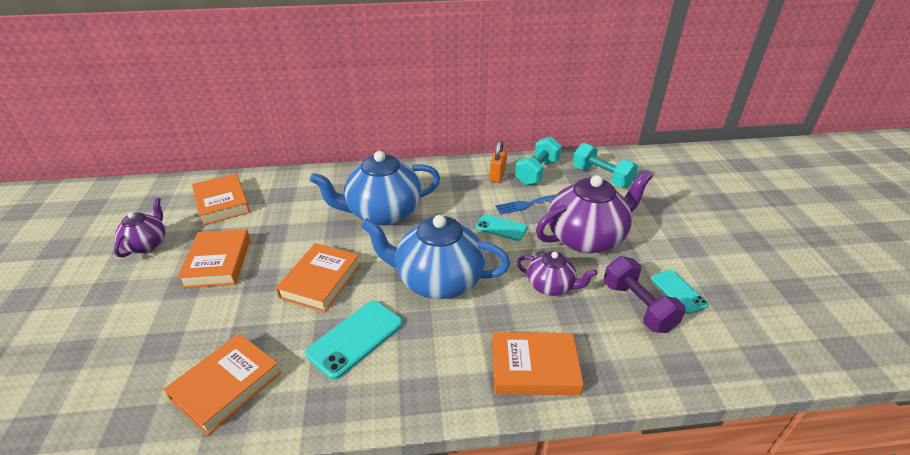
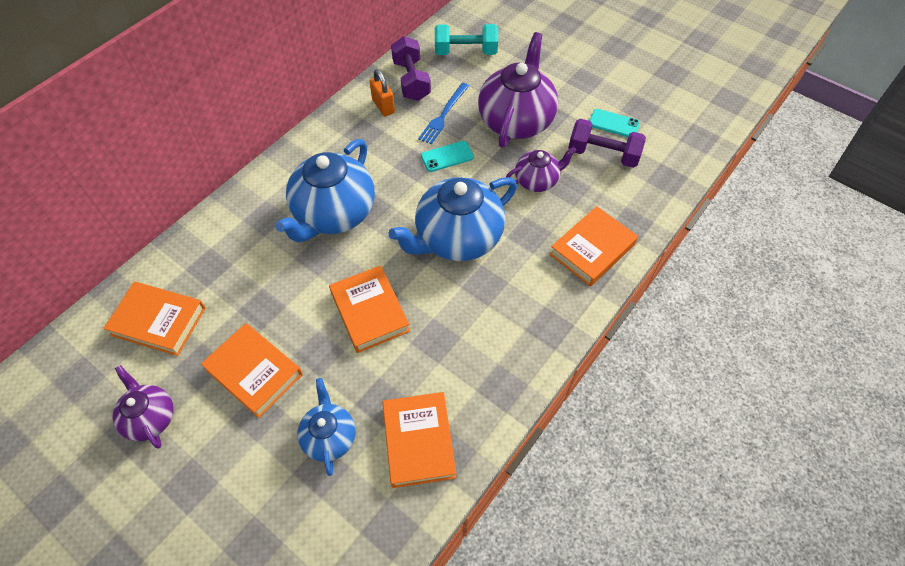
camera: 45 degrees left, 20 degrees up
(192, 332) = (329, 436): none -> blue teapot
(355, 338) = (459, 330): turquoise phone -> none
(537, 172) = (411, 80): turquoise dumbbell -> purple dumbbell

